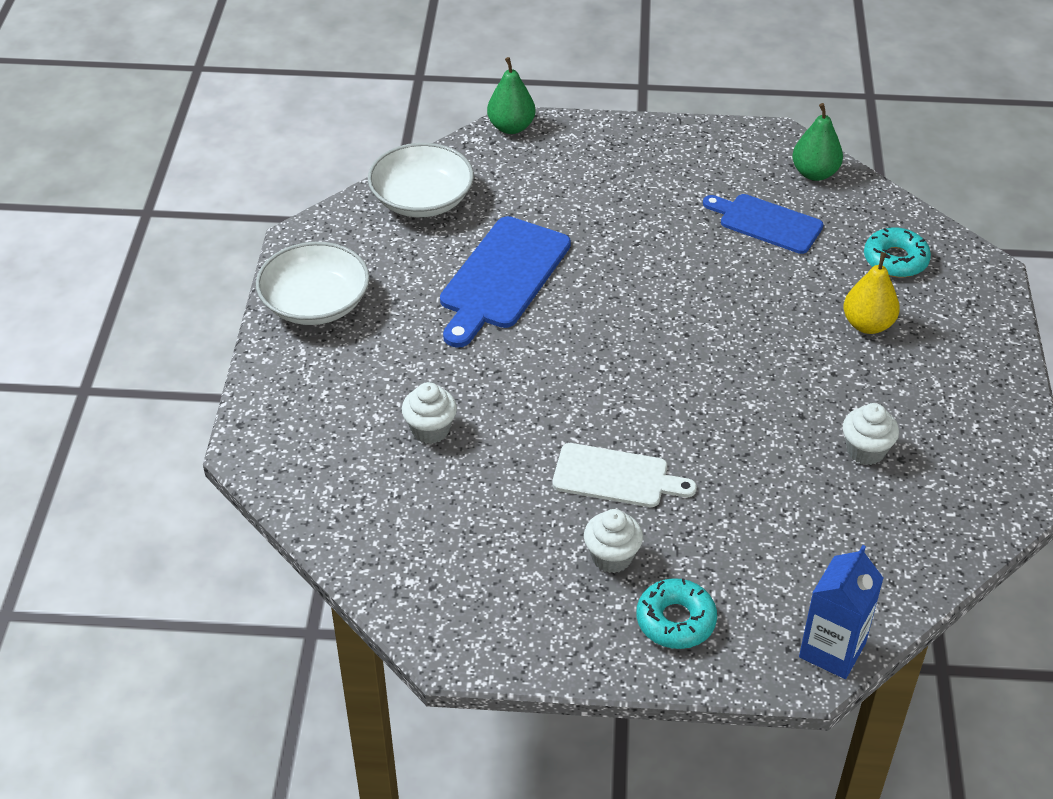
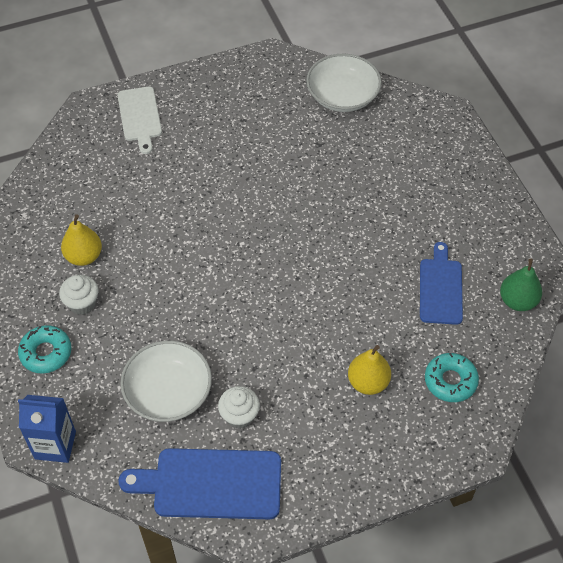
camera: 65 degrees right, 10 degrees up
(315, 303) = (219, 85): white bowl -> white bowl (168, 392)
(430, 430) = (143, 178): white cupcake -> none
(502, 277) = (294, 162): blue cutting board -> blue cutting board (211, 484)
(511, 127) = (446, 112): green pear -> none
(530, 532) = (84, 256): none -> yellow pear
(616, 477) = (148, 283): white cutting board -> white cutting board (140, 117)

